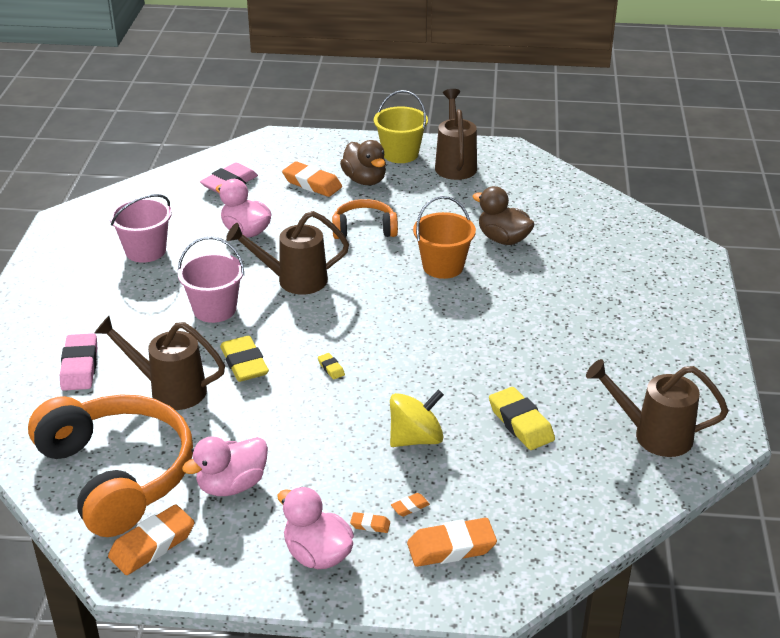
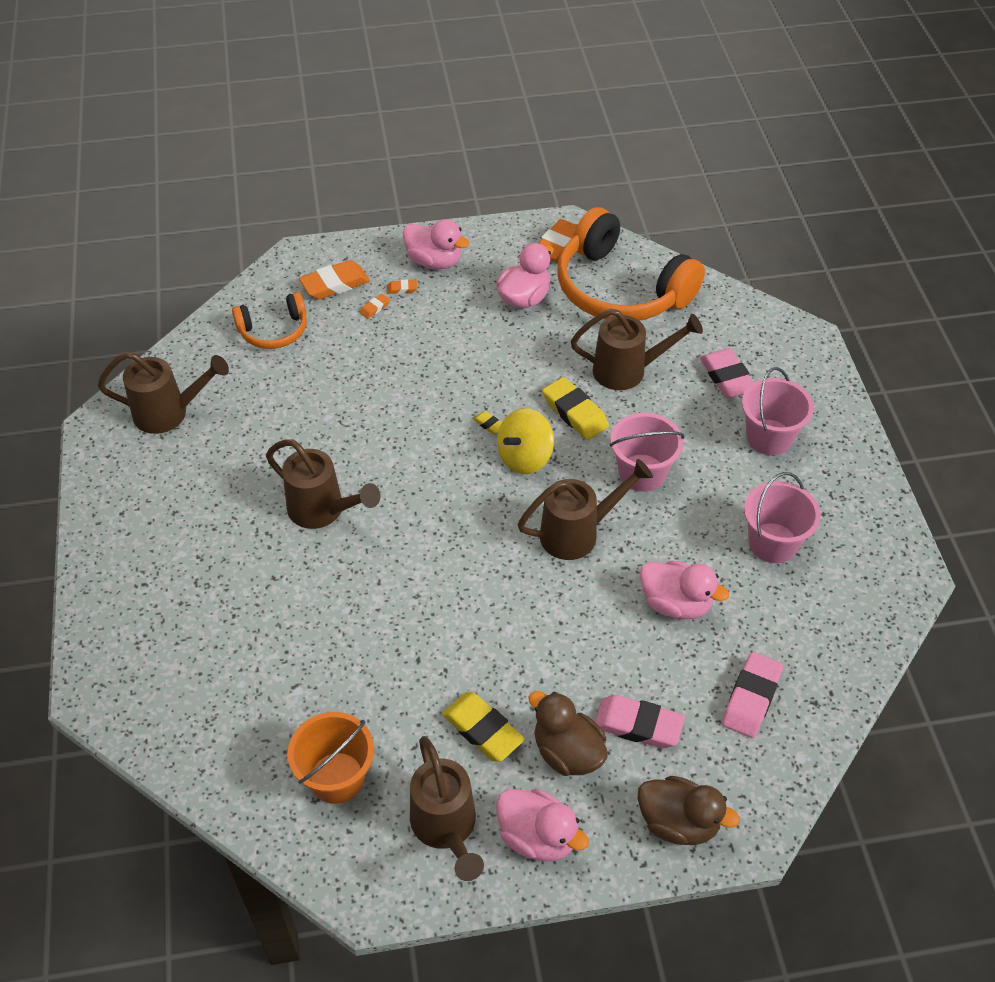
camera: 165 degrees right, 15 degrees up
(85, 315) = (769, 437): none -> pink bucket
(312, 184) = (638, 725): orange eraser -> pink eraser
(364, 229) = (530, 643): orange headphones -> orange headphones (274, 331)
(400, 154) = (537, 837): yellow bucket -> pink duck
(416, 438) = (386, 367): yellow spinning top -> yellow spinning top (524, 457)
(443, 266) = (412, 595): orange bucket -> orange bucket (337, 777)
(503, 239) = (346, 663): brown duck -> brown duck (678, 822)
(505, 330) = (323, 510): none -> brown watering can
(521, 423) = (293, 401): yellow eraser -> yellow eraser (482, 730)

